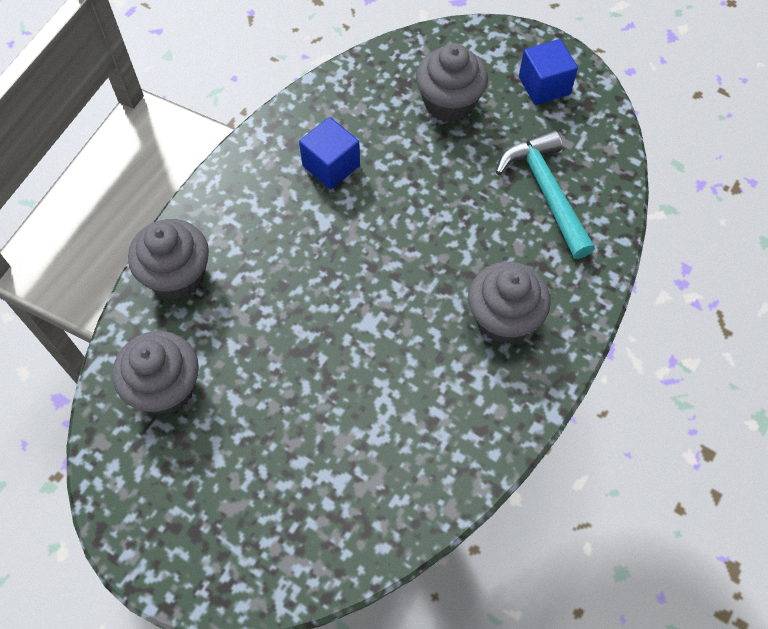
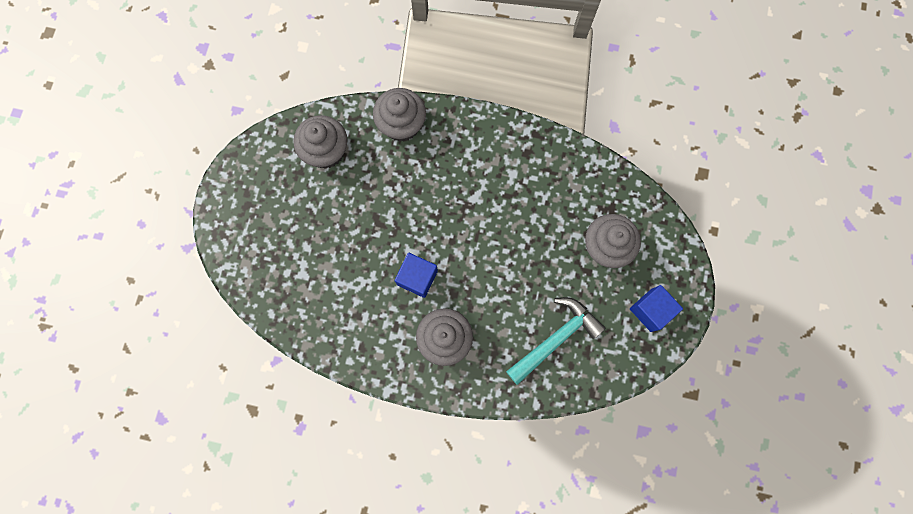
camera: 70 degrees right, 15 degrees up
(331, 166) = (520, 186): blue cube -> blue cube (417, 278)

